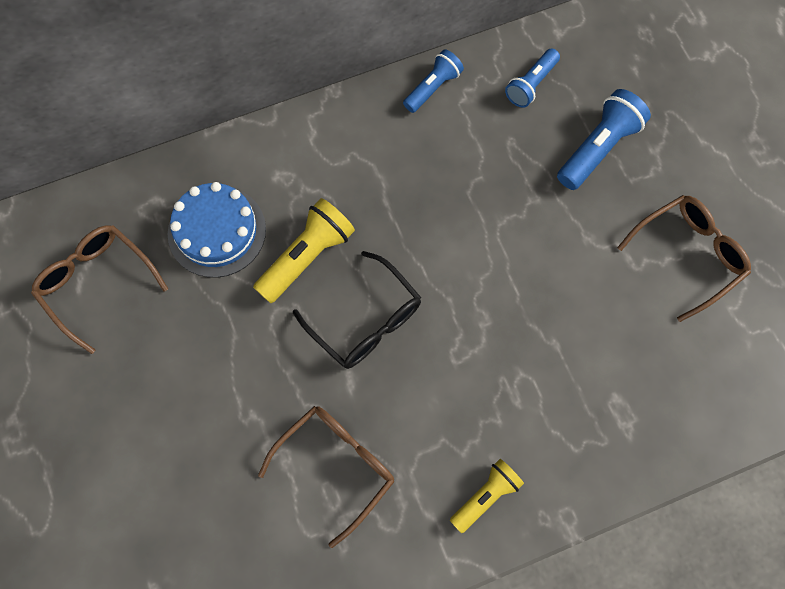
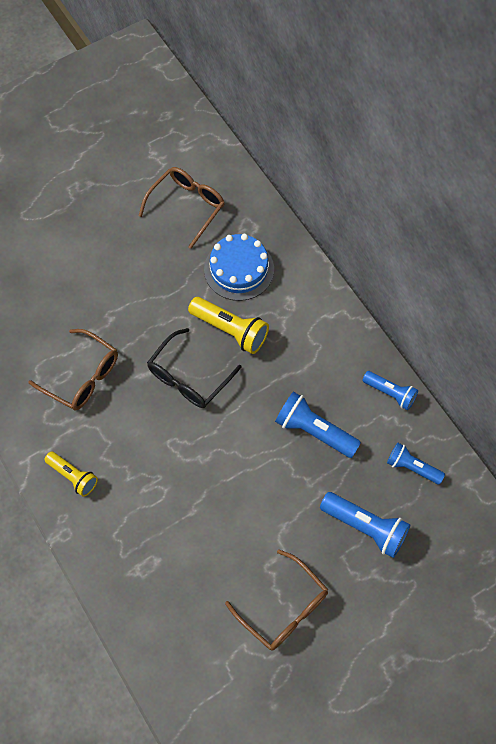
camera: 80 degrees right, 5 degrees down
(468, 181) = (314, 431): none -> blue flashlight

